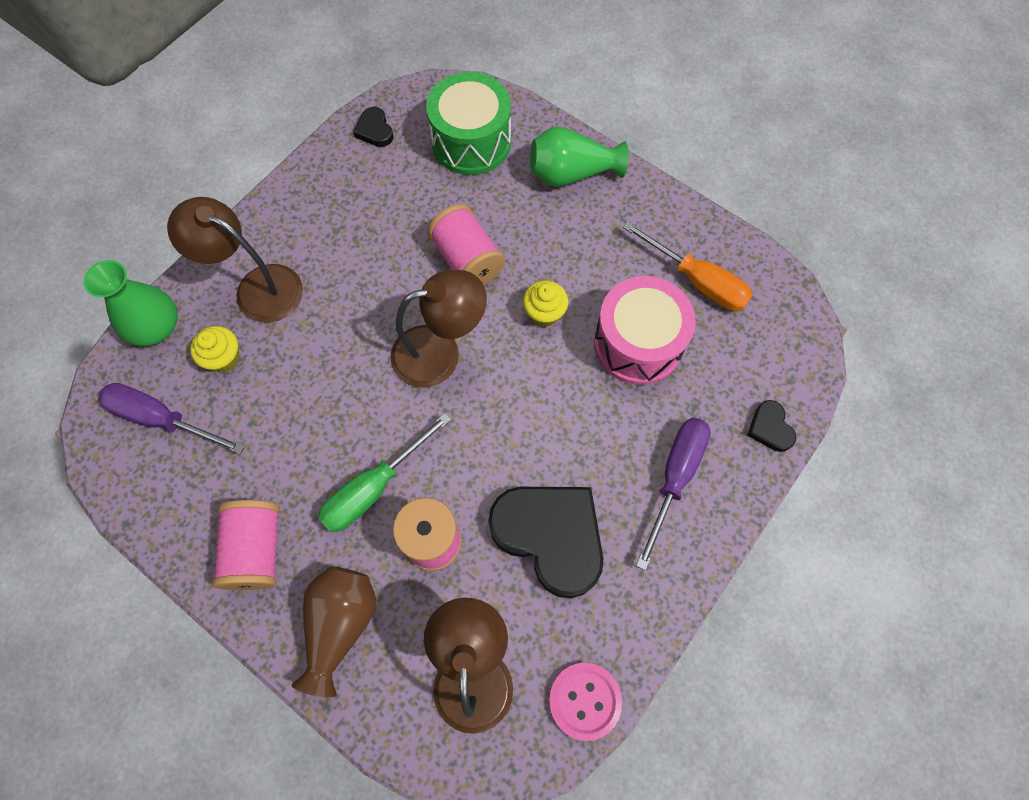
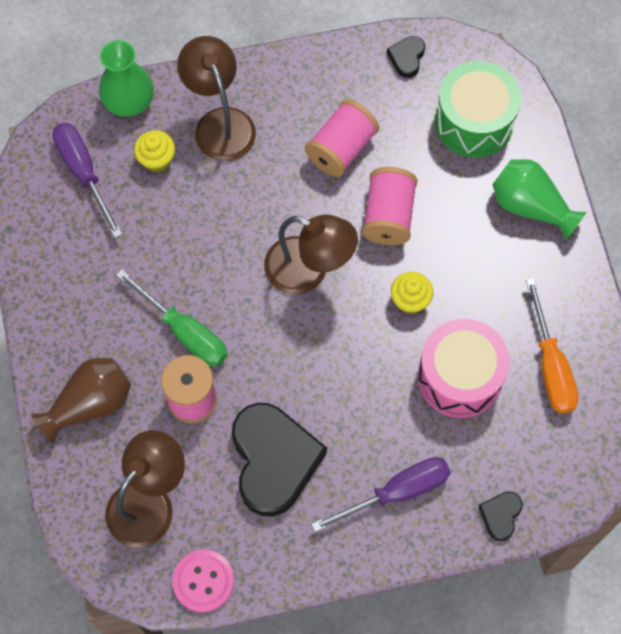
camera: 40 degrees right, 0 degrees up
(256, 549) = (76, 312): pink spool -> pink spool (341, 149)
(374, 487) = (184, 331): green screwdriver -> green screwdriver turned 135 degrees counterclockwise

